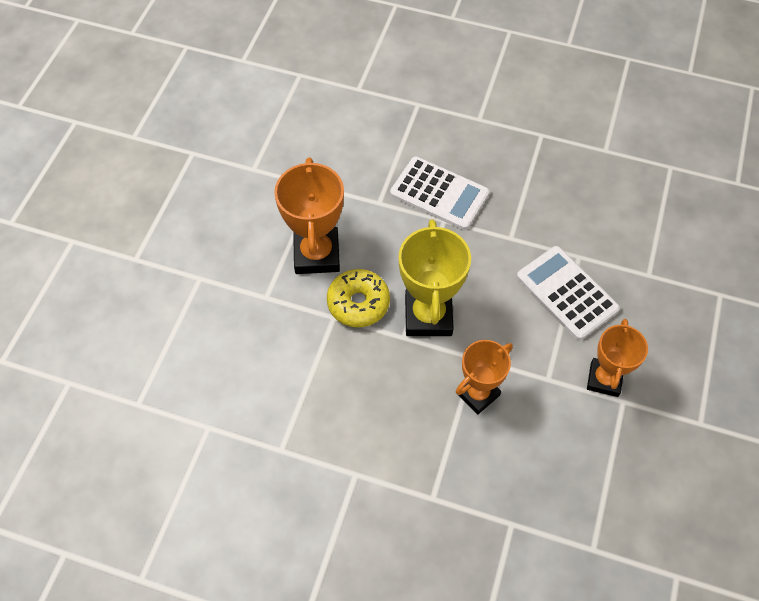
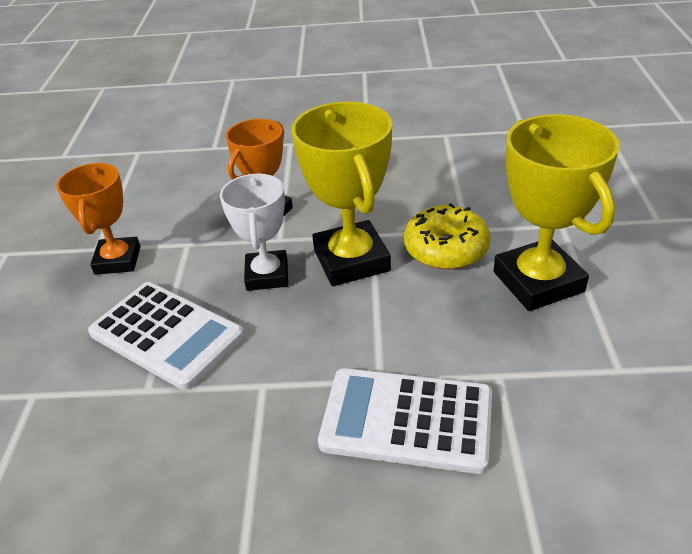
camera: 165 degrees right, 20 degrees down
(316, 254) = (538, 282): orange trophy -> yellow trophy
(491, 322) = (267, 275): none -> white trophy

